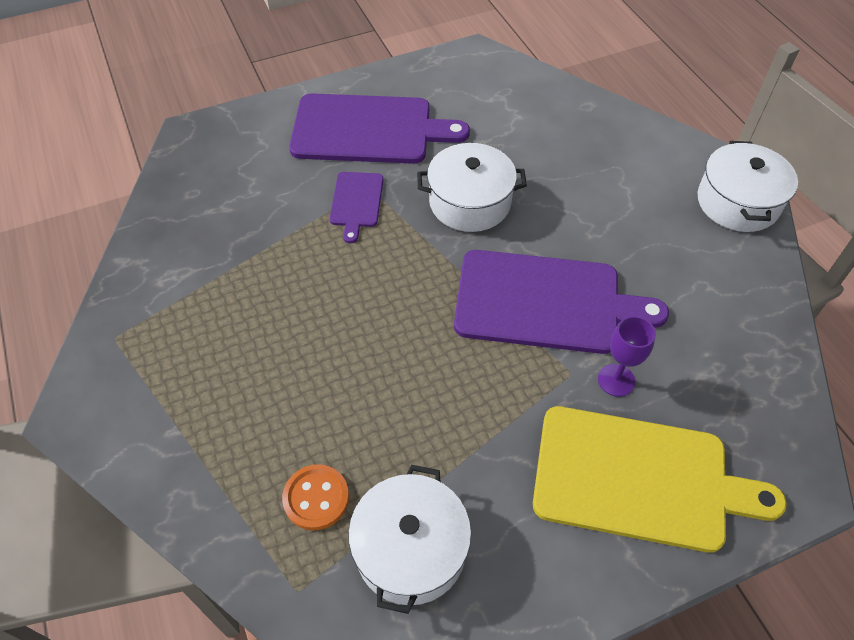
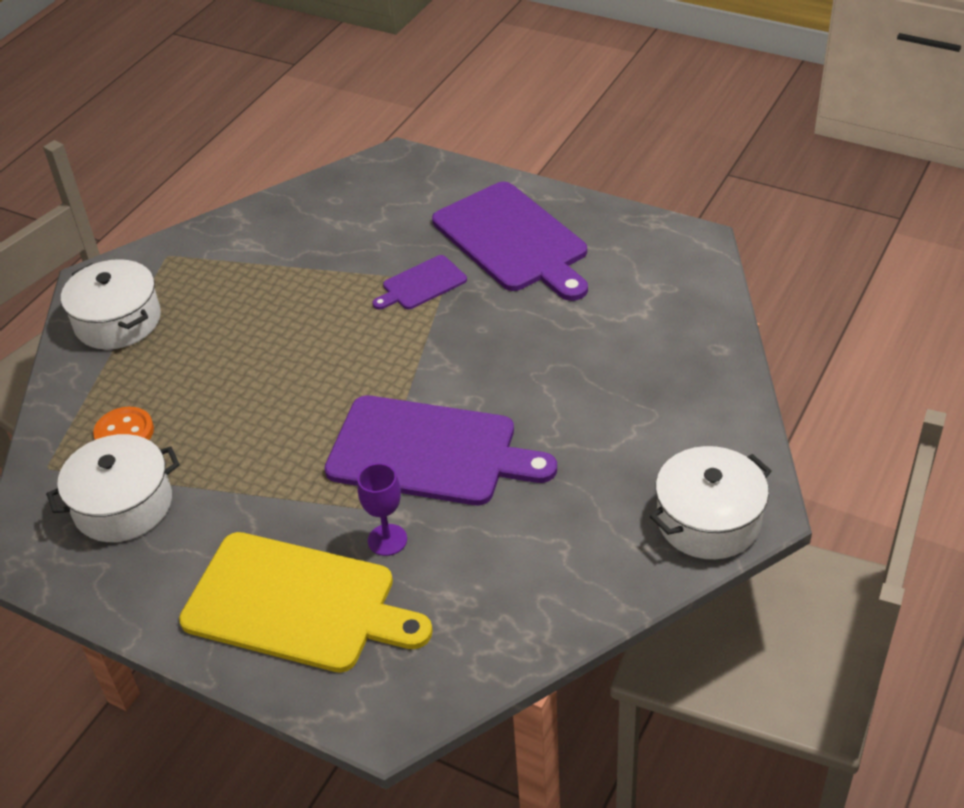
camera: 55 degrees right, 10 degrees down
(470, 202) = (496, 345): white pot -> white pot (118, 321)
(545, 302) = (429, 452): purple cutting board -> purple cutting board turned 45 degrees counterclockwise
(639, 479) = (296, 604): yellow cutting board -> yellow cutting board turned 45 degrees counterclockwise

